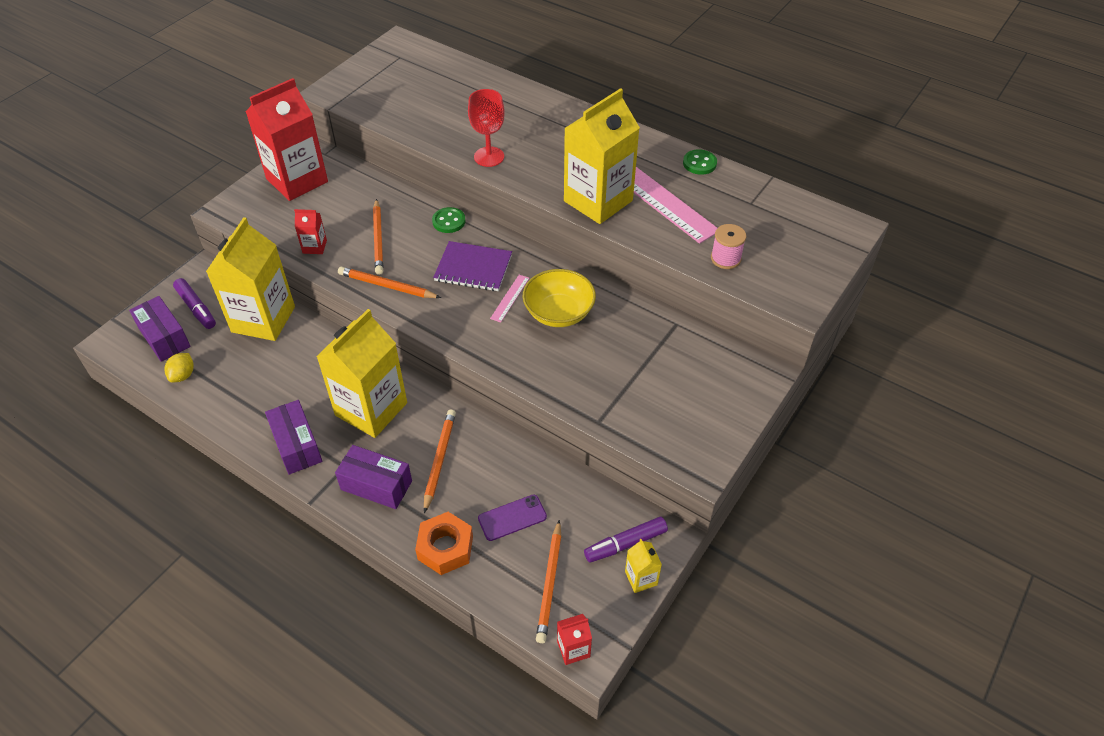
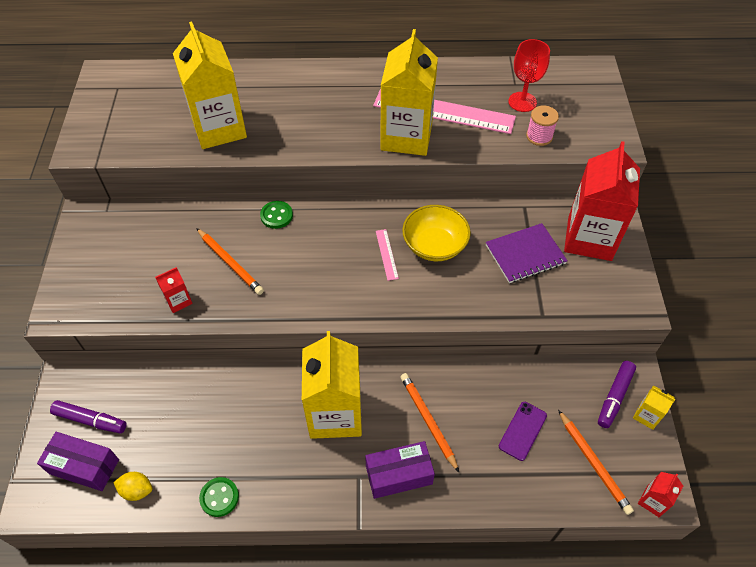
camera: 35 degrees left, 5 degrees up
(183, 375) = (137, 490): yellow lemon -> yellow lemon turned 60 degrees counterclockwise
(263, 319) = (166, 392): yellow carton -> yellow carton (219, 128)
(297, 180) = (102, 248): red carton -> red carton (589, 238)
(297, 445) = (302, 485): purple box -> none
(387, 285) = (277, 300): orange pencil -> none
(445, 548) = (497, 489): orange nut -> none
(473, 268) = (334, 245): purple notebook -> purple notebook (525, 254)
(489, 157) = (284, 142): red goblet -> red goblet (522, 102)
(699, 163) = (451, 70): green button -> green button (219, 497)

